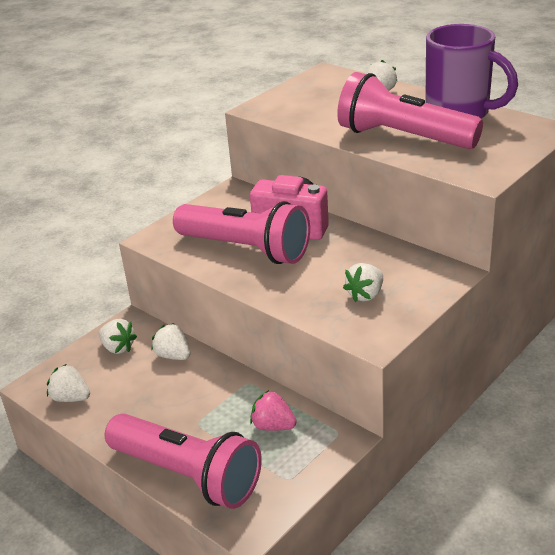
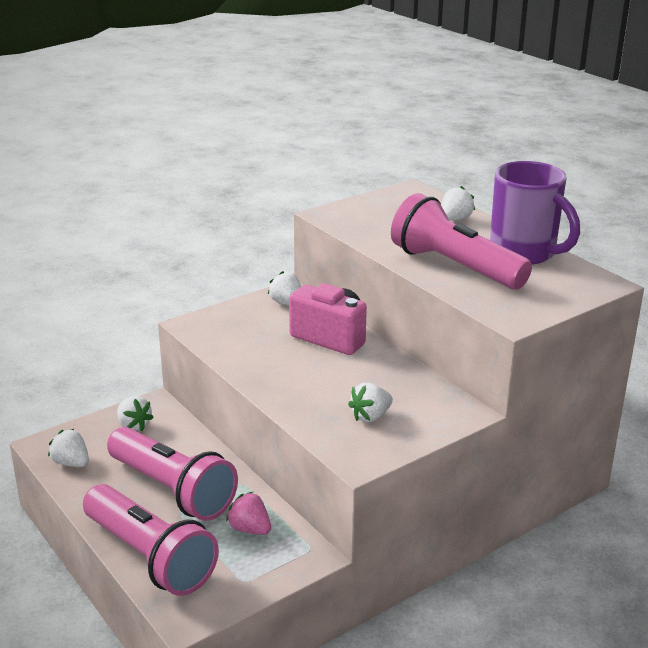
camera: 10 degrees right, 5 degrees down
(173, 356) = (183, 443): white strawberry -> white strawberry (287, 303)
(246, 249) = (275, 351): pink flashlight -> pink flashlight (172, 490)

